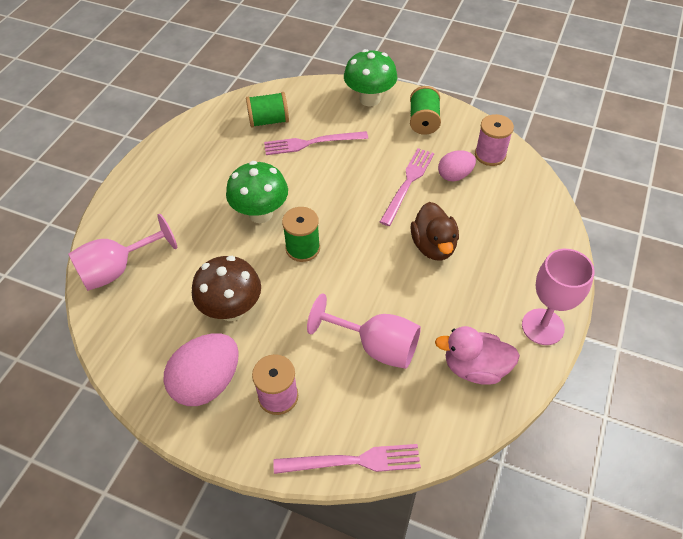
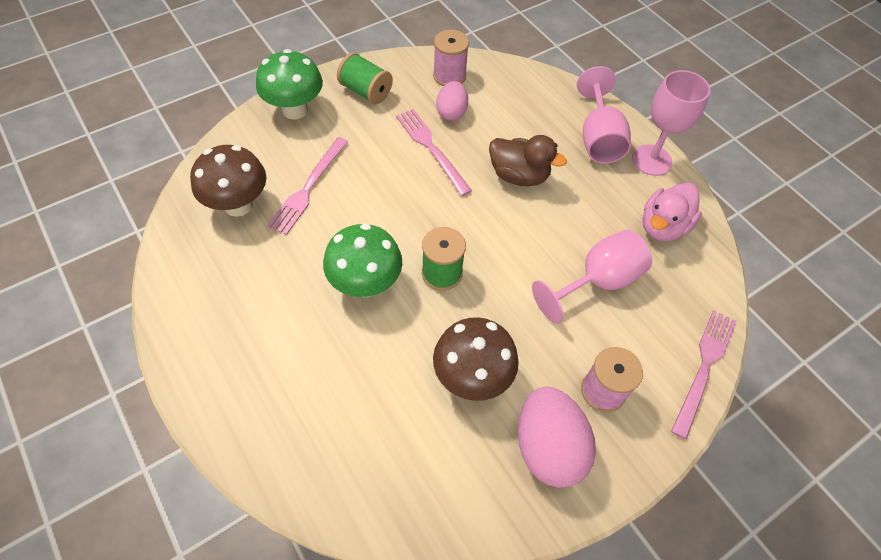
camera: 60 degrees left, 5 degrees up
(117, 269) = (327, 467): pink goblet -> pink goblet (598, 138)
(268, 121) = (238, 205): green spool -> brown mushroom

